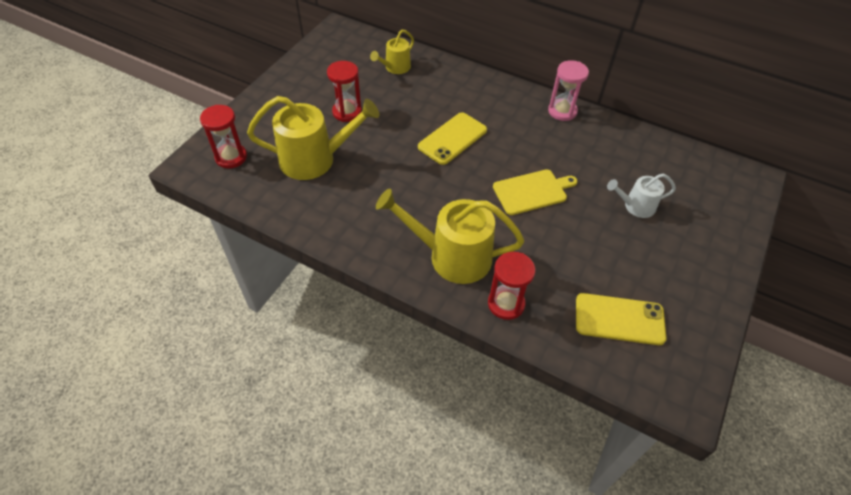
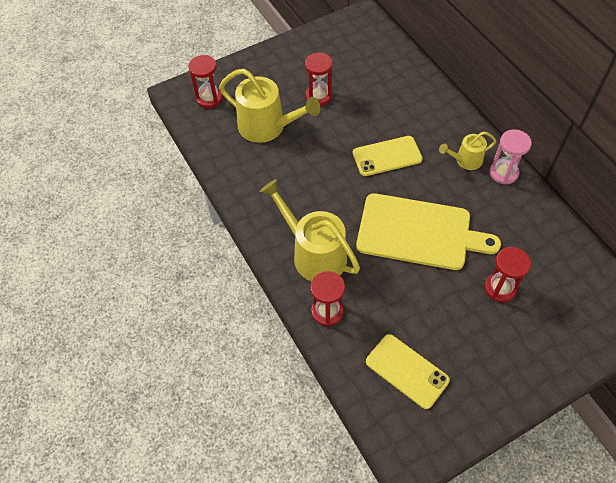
camera: 35 degrees right, 5 degrees up
(395, 67) = (386, 71): yellow watering can -> yellow watering can (466, 160)
(532, 191) = (418, 232): yellow cutting board -> yellow cutting board, size x1.75
(636, 206) = (500, 288): white watering can -> red hourglass

